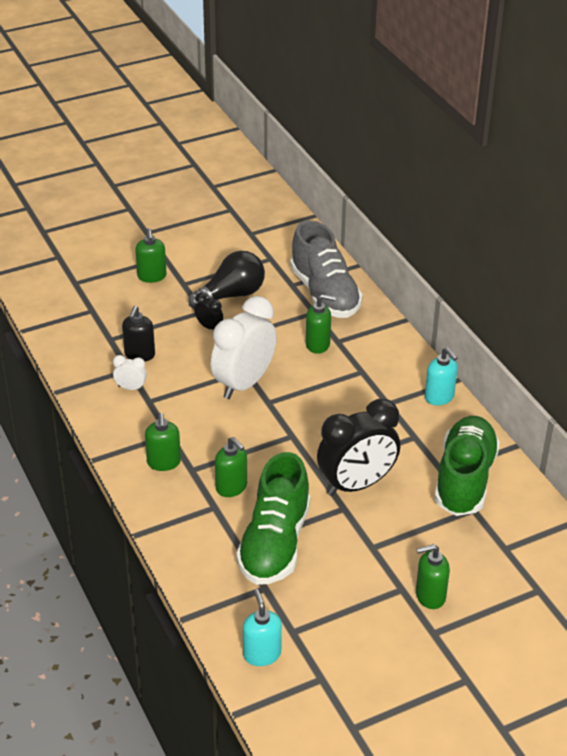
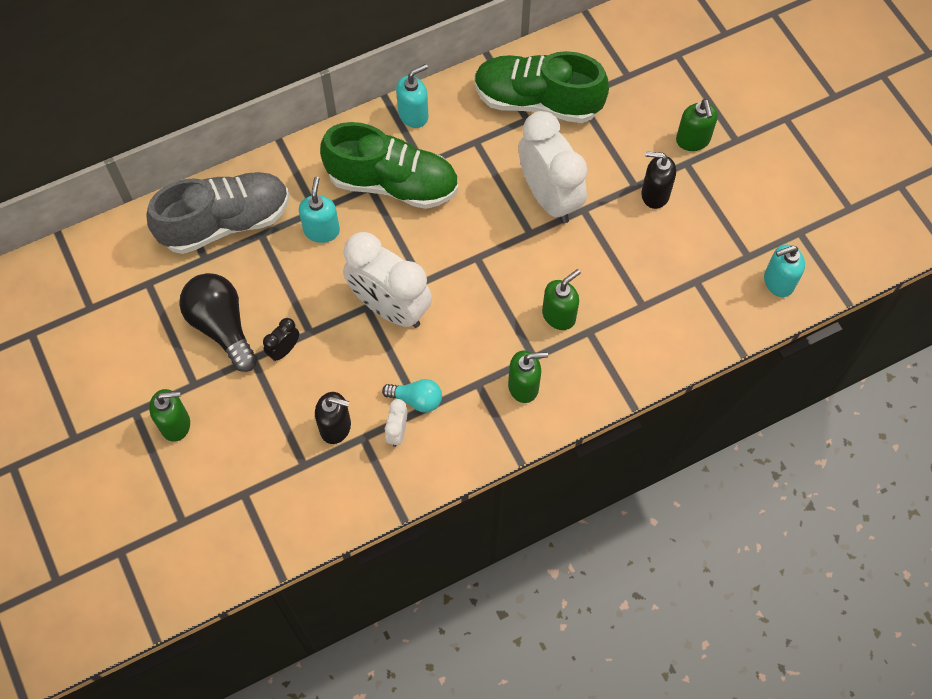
camera: 90 degrees left, 25 degrees up
(158, 399) = (416, 399): none -> turquoise light bulb
(274, 543) = (636, 273): green shoe -> green shoe (392, 183)
(318, 344) = (322, 230): green soap dispenser -> turquoise soap dispenser
(356, 484) = (549, 197): black clock -> white clock
(363, 562) = (654, 194): none -> black soap dispenser

